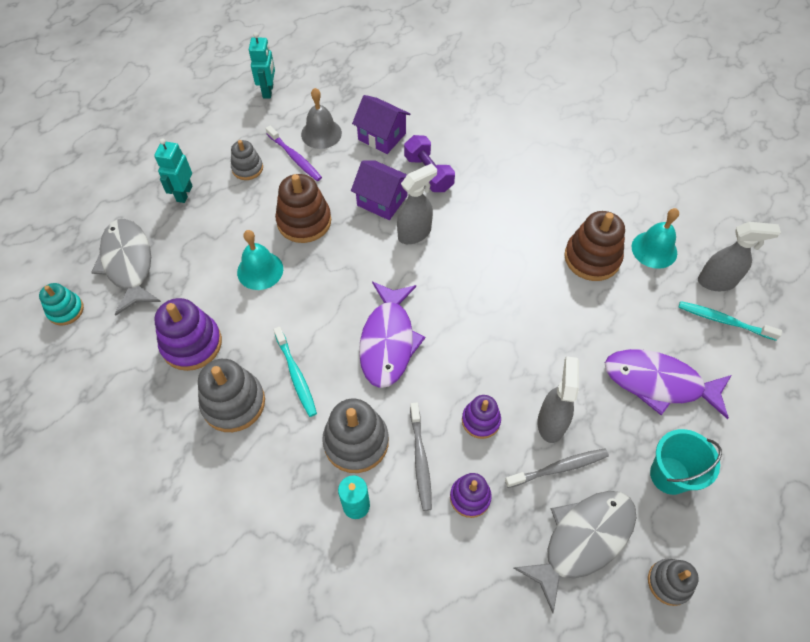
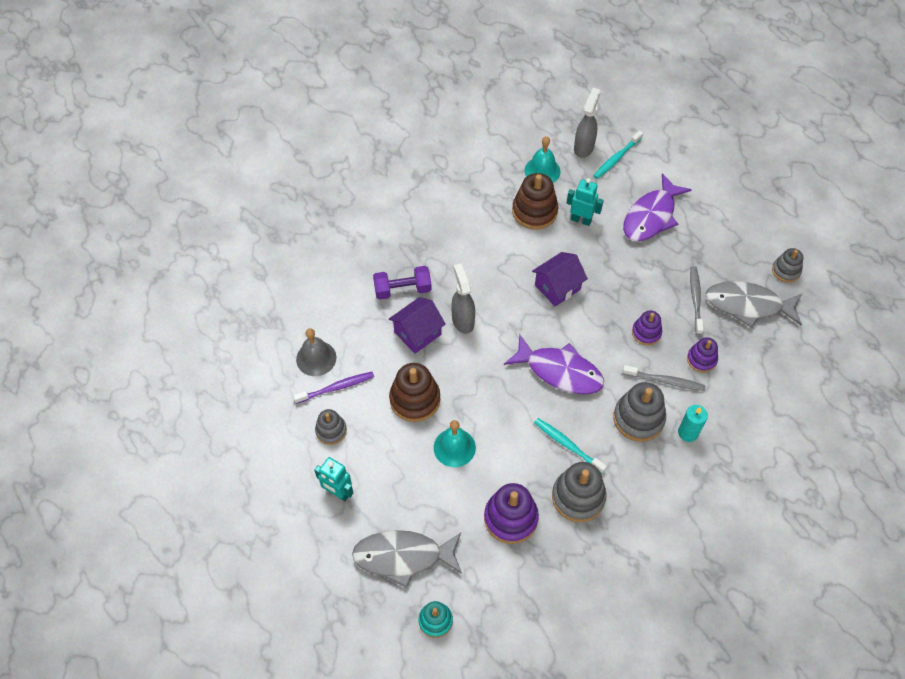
camera: 70 degrees left, 0 degrees up
(268, 91) = (236, 389): turquoise robot -> turquoise robot (581, 220)
(296, 375) = (568, 445): turquoise toothbrush -> turquoise toothbrush turned 135 degrees counterclockwise
(382, 136) = (343, 311): purple house -> purple house (557, 287)
(551, 422) = (661, 290): grey spray bottle -> none
(582, 540) = (748, 305): grey fish -> grey fish turned 60 degrees counterclockwise
(669, 475) = (718, 240): turquoise bucket -> none

